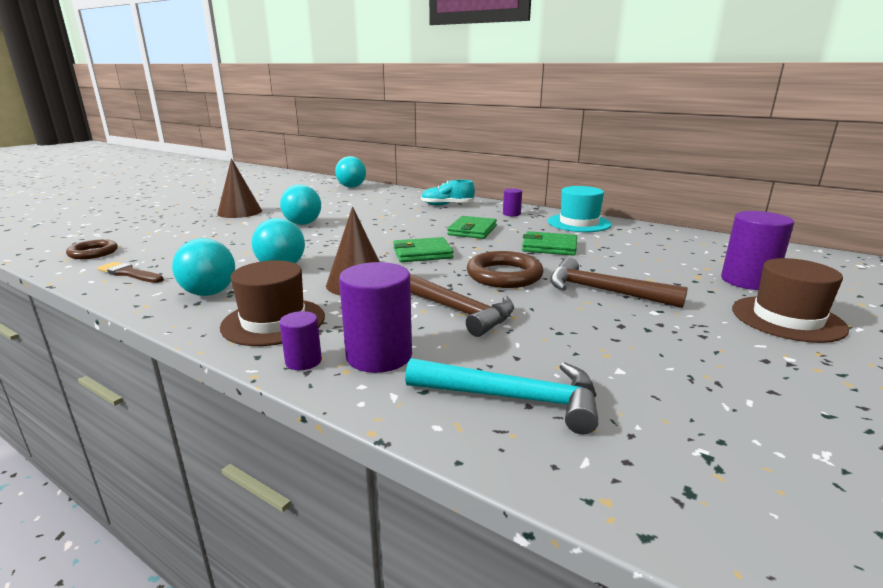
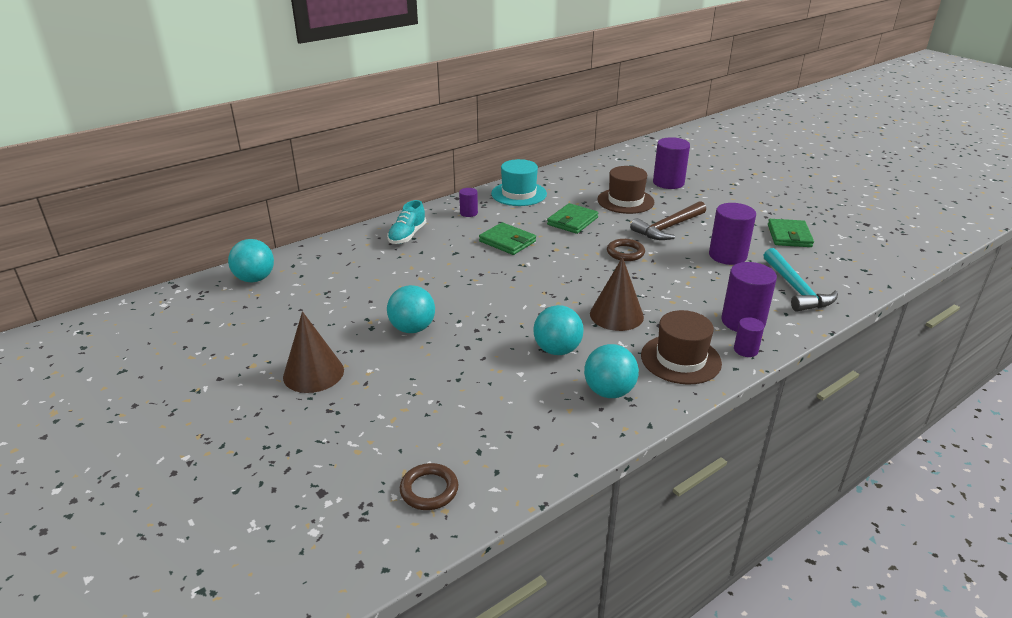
camera: 70 degrees left, 10 degrees up
(129, 273) = (528, 448): brown brush -> none
(422, 253) = (557, 275): green wallet -> green wallet (789, 236)
(456, 310) = (683, 283): brown hammer -> none
(504, 275) = (625, 253): brown ring -> brown ring, size x0.65
(514, 399) = (796, 289): turquoise hammer -> turquoise hammer turned 135 degrees clockwise
(569, 334) = (727, 255): none -> purple cylinder
(787, 319) = (722, 193): brown hat -> brown hat (625, 201)

